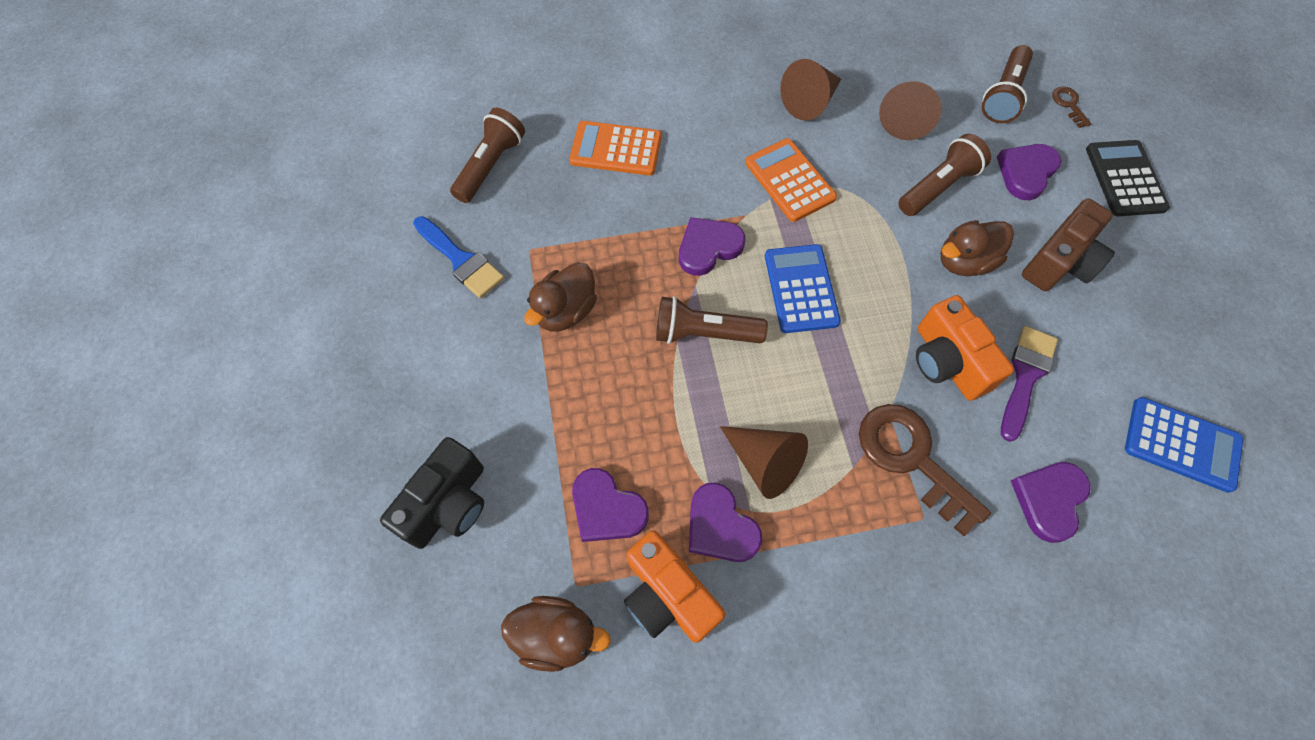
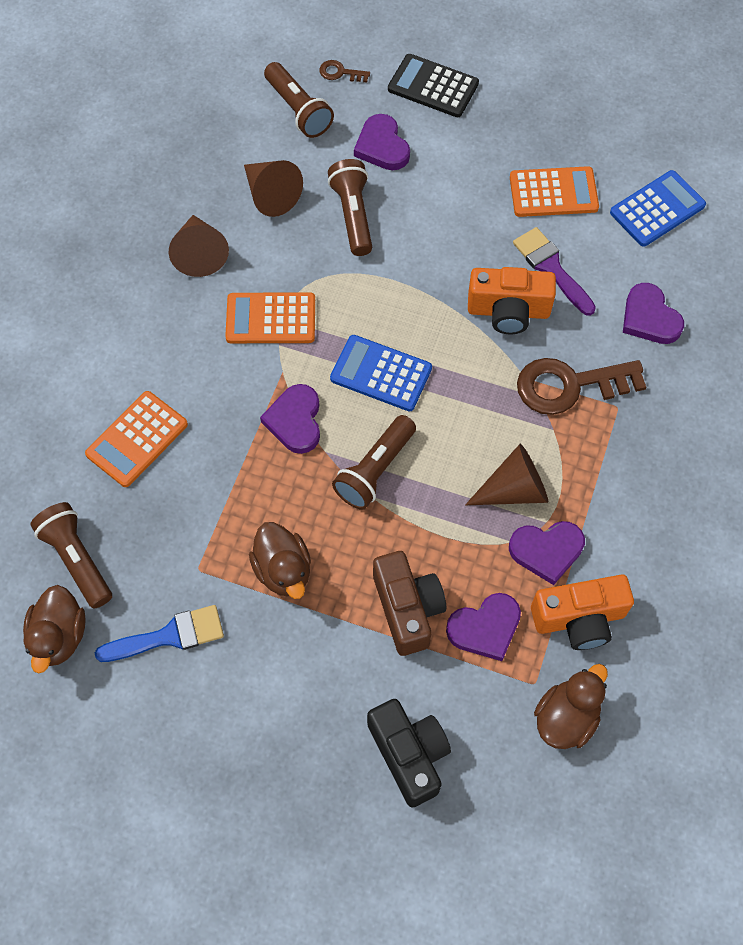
camera: 60 degrees left, 0 degrees up
(964, 261) = (432, 242): brown duck -> brown duck (59, 636)
(1059, 262) = (474, 180): brown camera -> brown camera (407, 609)
(1109, 336) = (553, 193): none -> orange calculator

